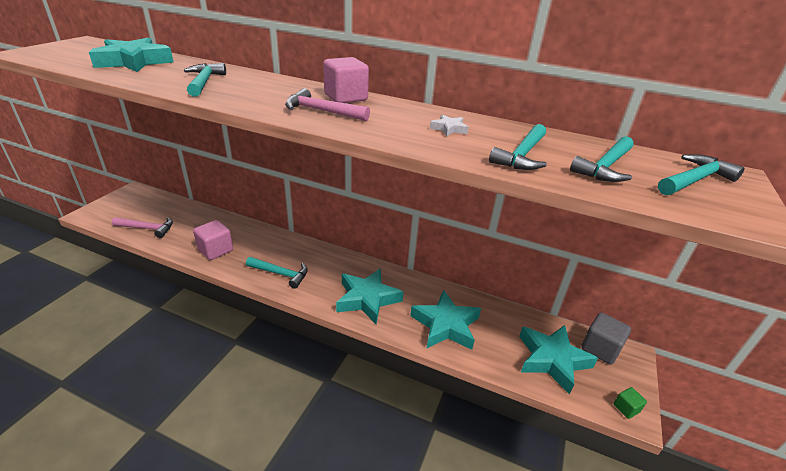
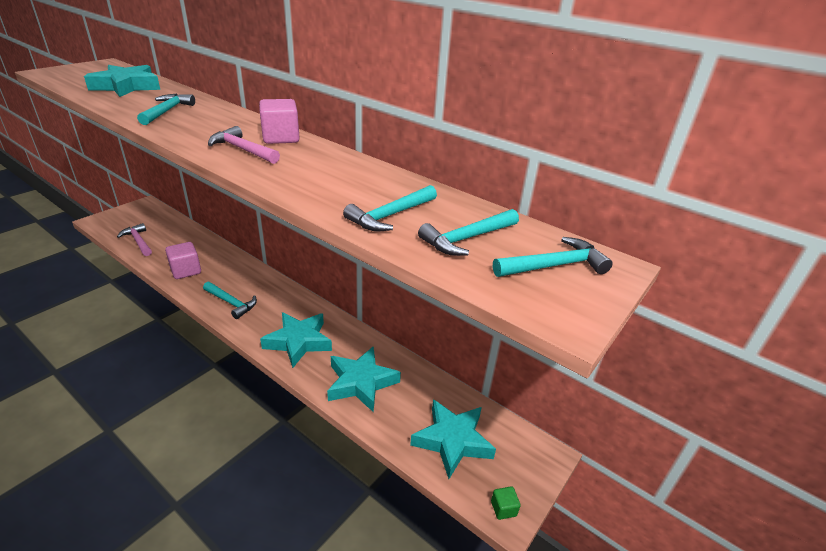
camera: 15 degrees right, 0 degrees up
(147, 228) = (138, 241): pink hammer -> pink hammer turned 150 degrees counterclockwise
(449, 129) = (347, 180): white star -> none
(600, 348) = (515, 441): grey cube -> none

